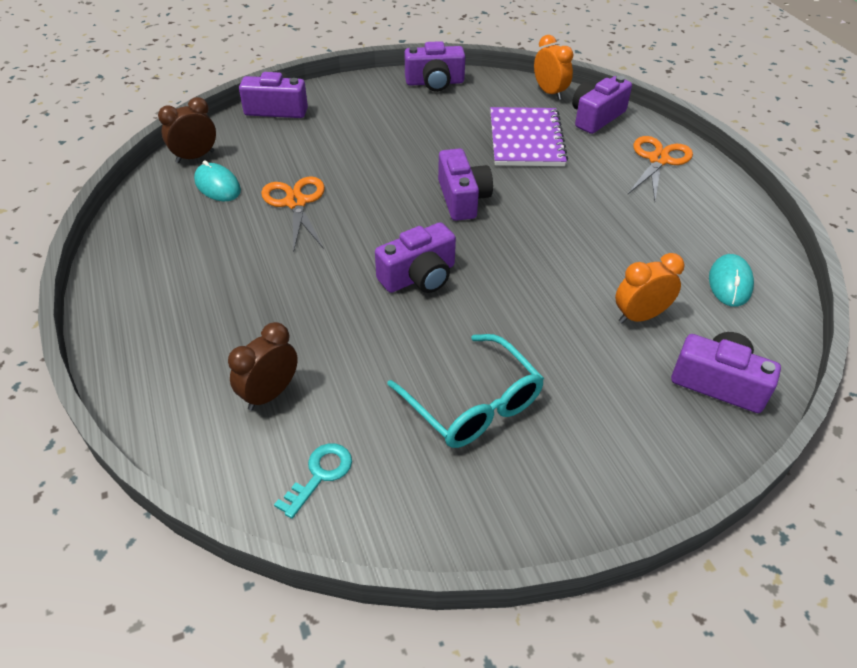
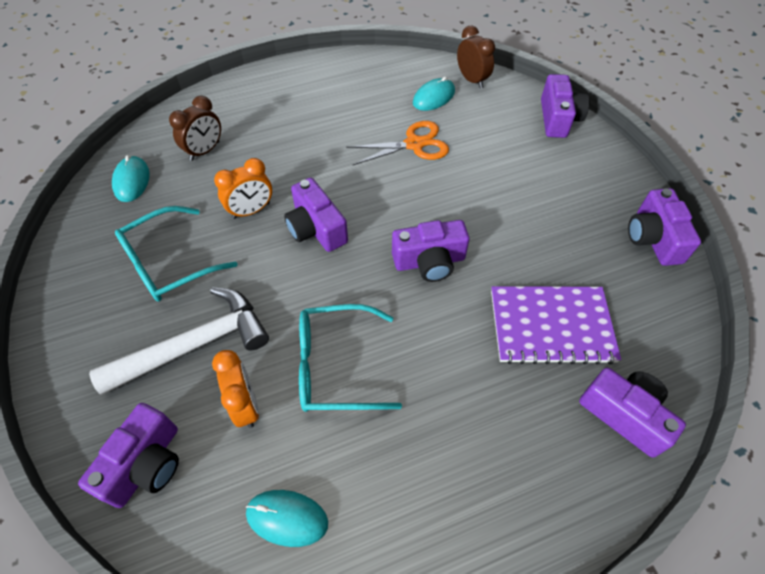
camera: 90 degrees right, 10 degrees up
(270, 394) = (205, 151): brown clock -> brown clock turned 90 degrees clockwise
(320, 475) = (132, 181): turquoise key -> turquoise mouse
(549, 92) = (672, 362): orange clock -> orange clock (251, 211)
(582, 362) = (195, 344): none -> white hammer
(586, 258) = (336, 366): none -> turquoise glasses
(658, 160) = (534, 483): orange scissors -> none

